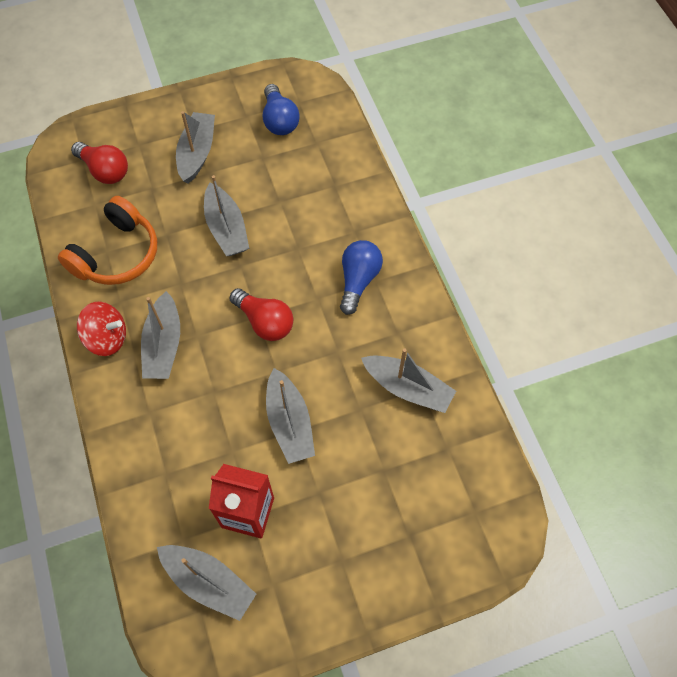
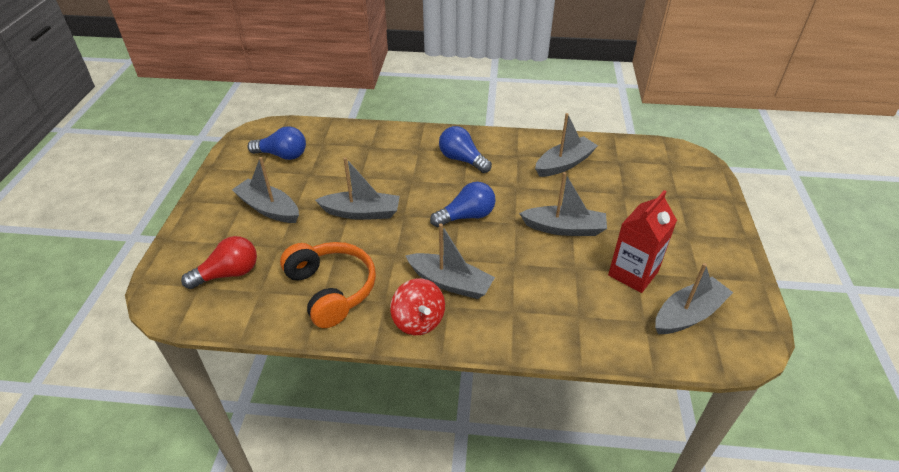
camera: 65 degrees left, 20 degrees down
(107, 338) = (418, 320): red spinning top -> red spinning top turned 120 degrees clockwise
(265, 322) = (466, 216): red light bulb -> blue light bulb

